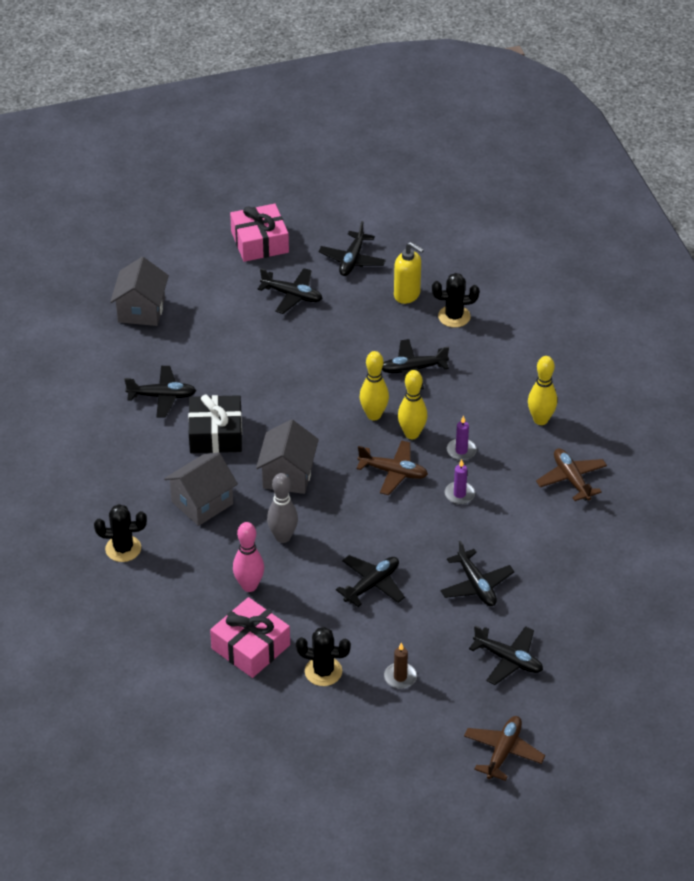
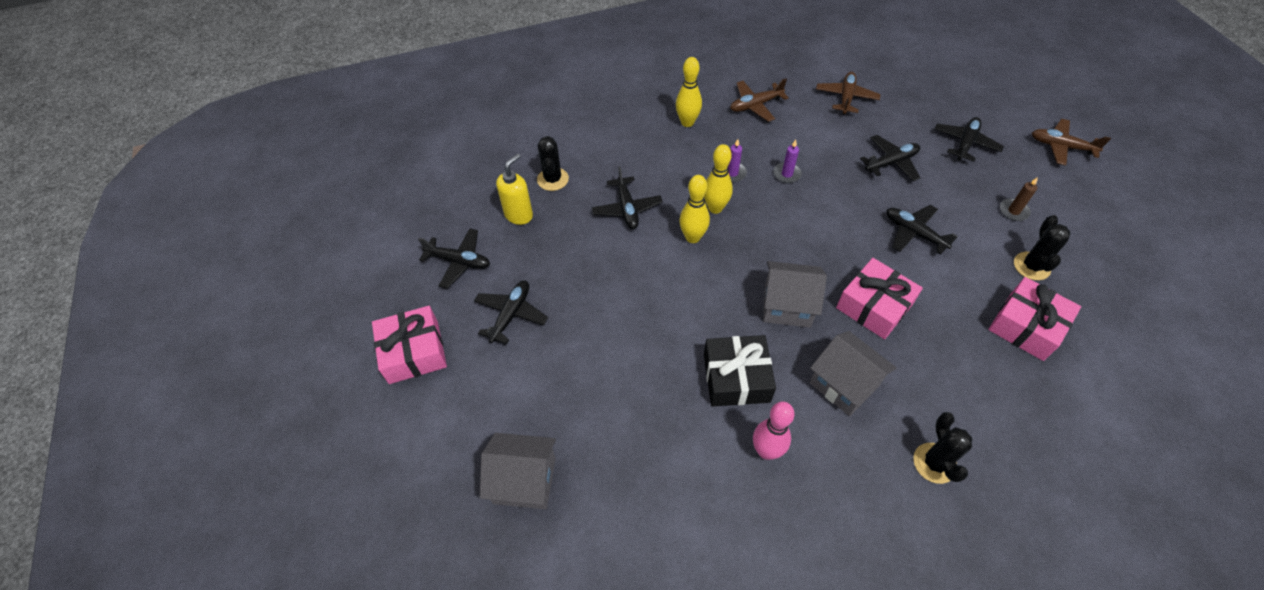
camera: 90 degrees left, 10 degrees up
(162, 396) = (681, 441): black plane -> none
(249, 586) = (948, 332): pink bowling pin -> pink bowling pin (766, 451)
(283, 537) = (874, 306): grey bowling pin -> pink gift
(393, 472) = (768, 221): brown plane -> brown plane (846, 98)

